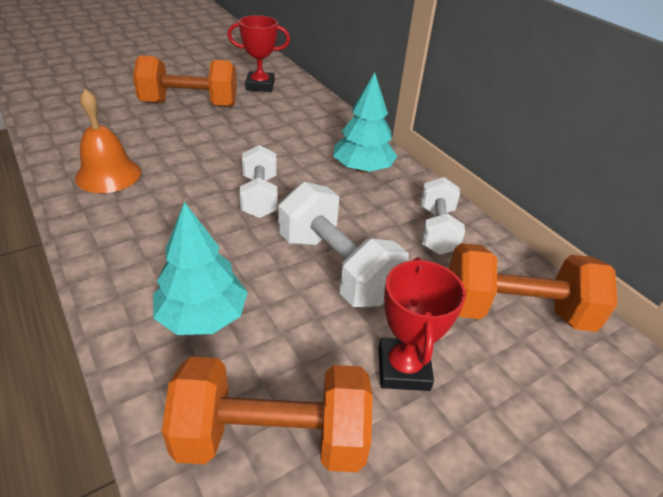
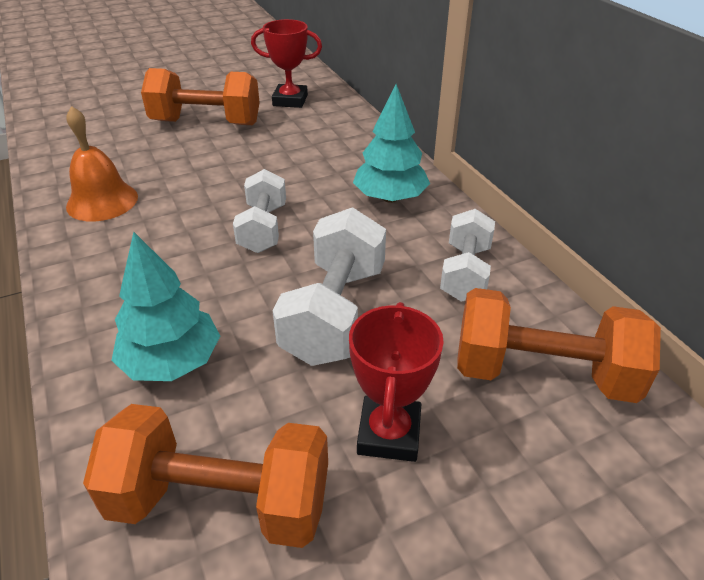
camera: 10 degrees right, 0 degrees up
(336, 268) = (335, 313): white dumbbell -> white dumbbell turned 45 degrees clockwise

